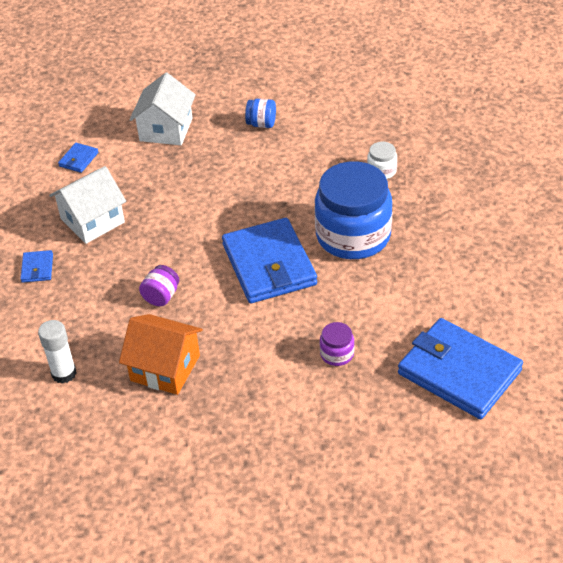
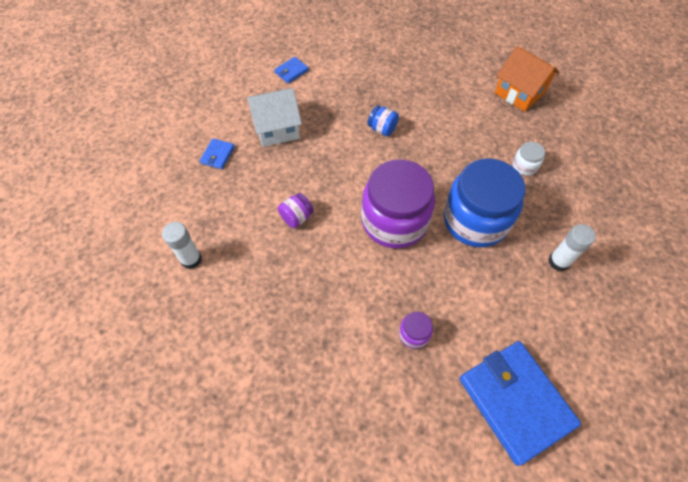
camera: 20 degrees right, 15 degrees up
(165, 368) = (269, 287): orange house -> orange house (520, 92)
(166, 130) = (367, 68): white house -> none
(261, 124) = (443, 88): blue jar -> blue jar (382, 129)
(269, 264) = (394, 221): blue wallet -> purple jar
(451, 244) = (558, 261): none -> white glue stick

